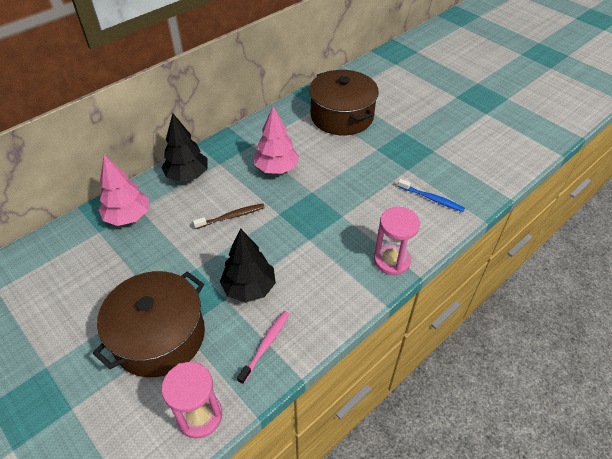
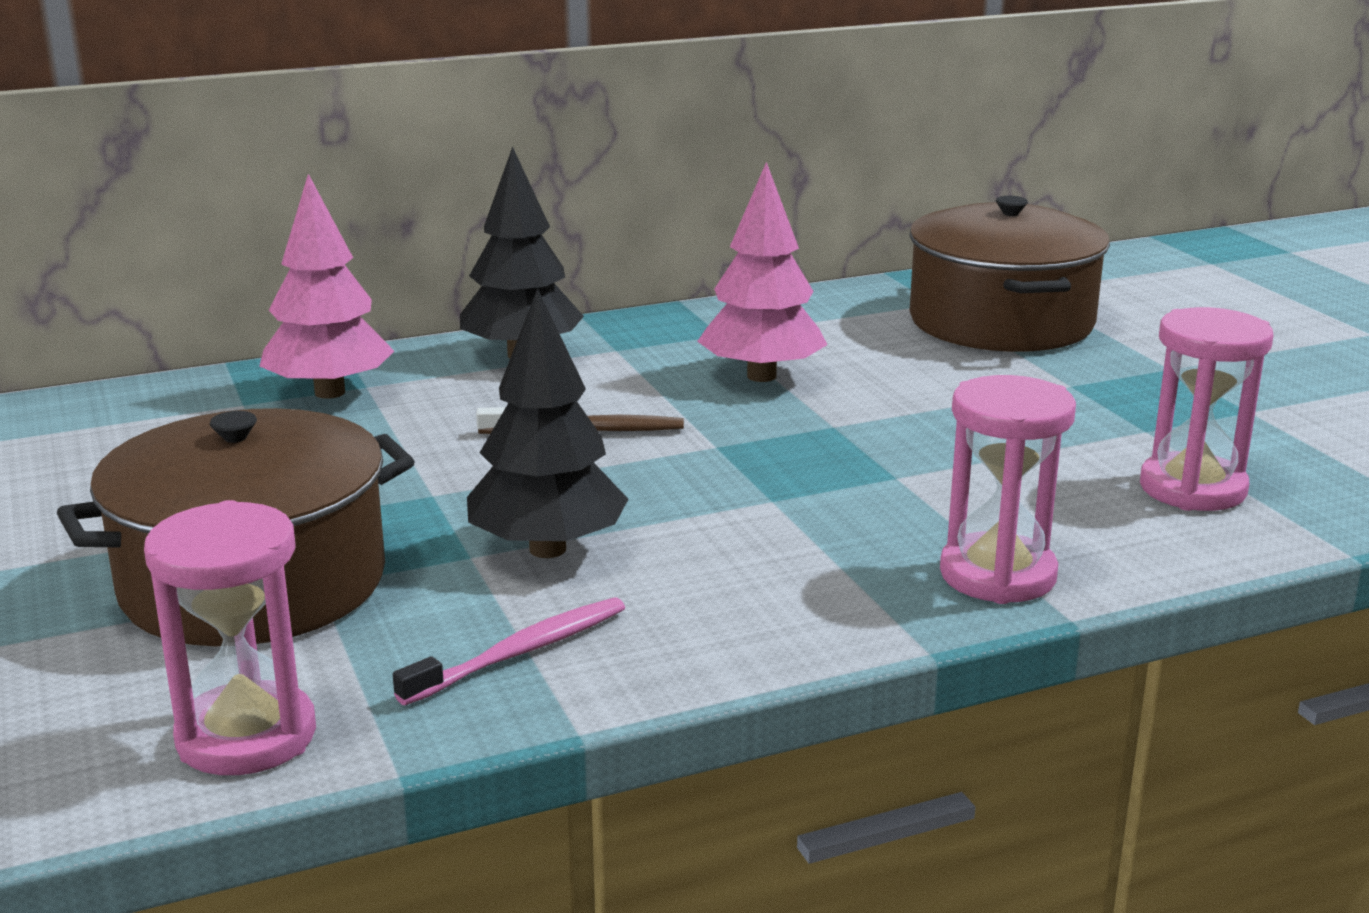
camera: 20 degrees right, 25 degrees down
(431, 198) = (1192, 489): blue toothbrush -> pink hourglass

